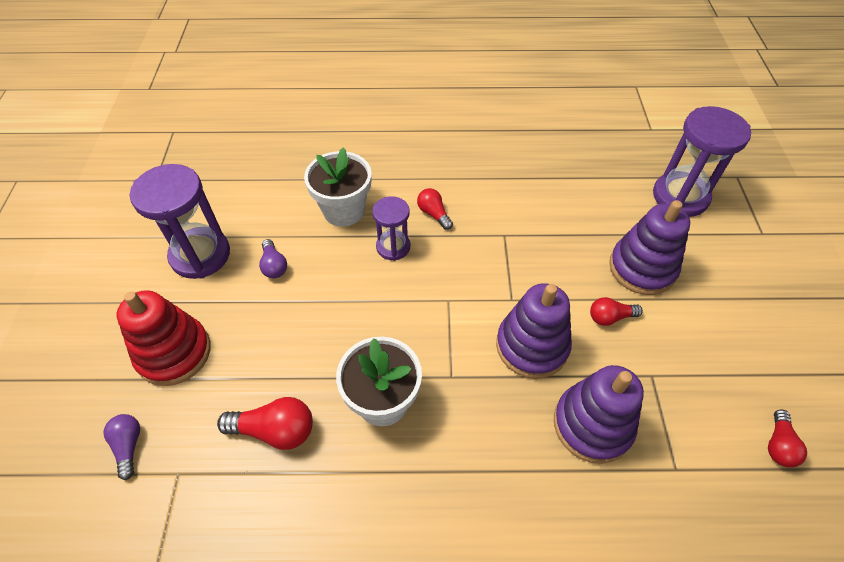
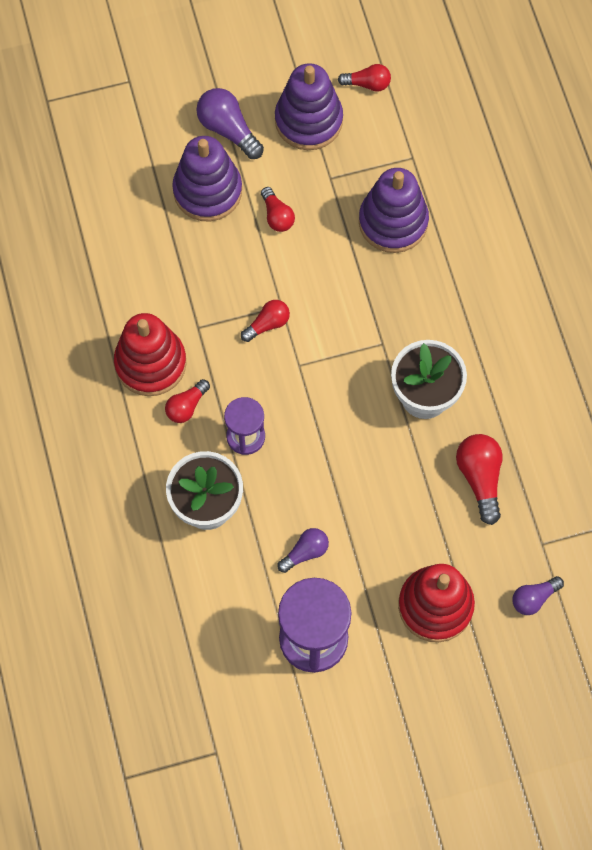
camera: 105 degrees left, 15 degrees up
(479, 199) = (150, 363): none -> red stacking toy
(495, 285) = (267, 324): none -> red light bulb
(532, 346) = (329, 280): purple stacking toy -> purple stacking toy (308, 120)
(680, 197) = (94, 157): purple hourglass -> none
(711, 298) = (228, 129): none -> purple light bulb

